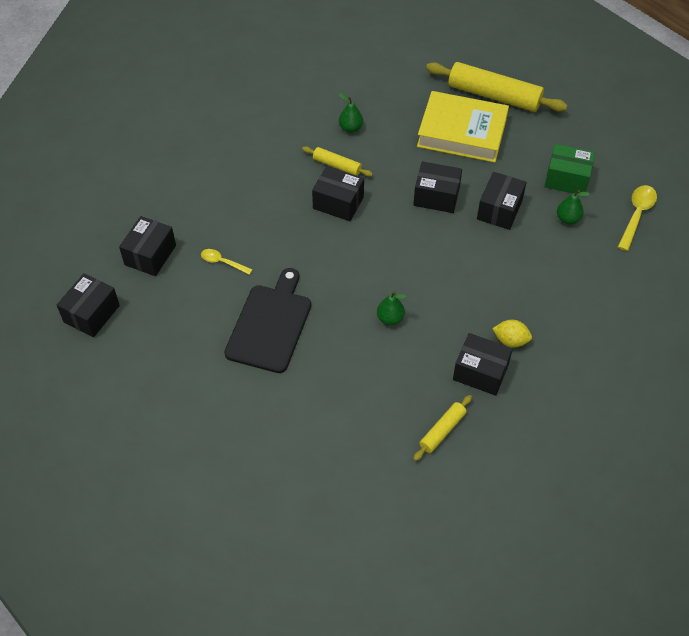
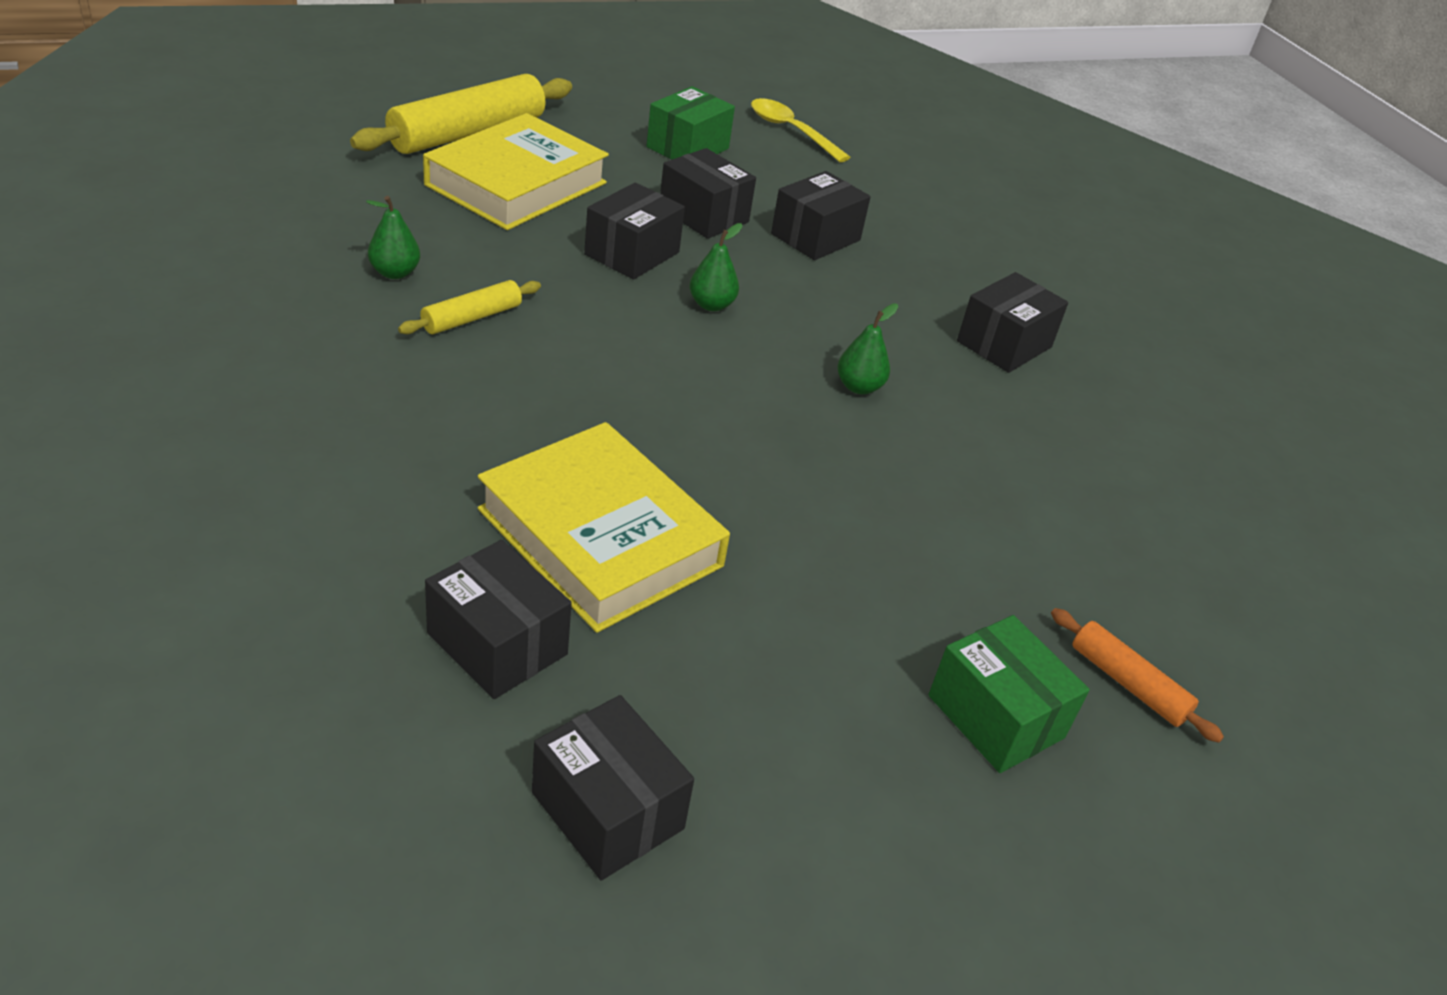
camera: 75 degrees left, 15 degrees down
(193, 422) = (996, 716): none -> green box
(222, 262) = (600, 537): yellow spoon -> yellow book
(238, 470) = (1128, 683): none -> orange rolling pin
(270, 325) = (800, 526): black cutting board -> none
(338, 203) = (563, 348): black box -> black box (816, 237)
(442, 431) = (1101, 417): yellow rolling pin -> none
(510, 340) = (957, 298): yellow lemon -> none
(568, 219) = (761, 175): green pear -> green pear (711, 305)

